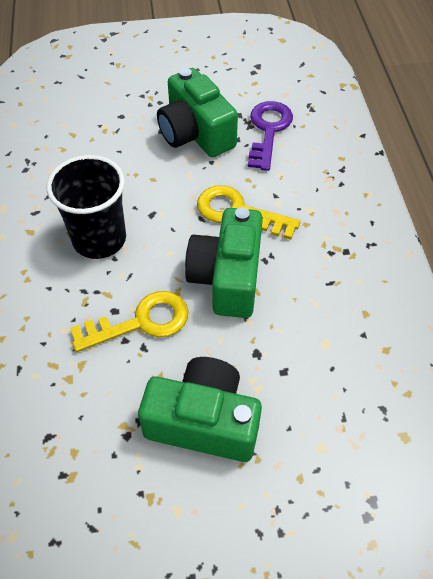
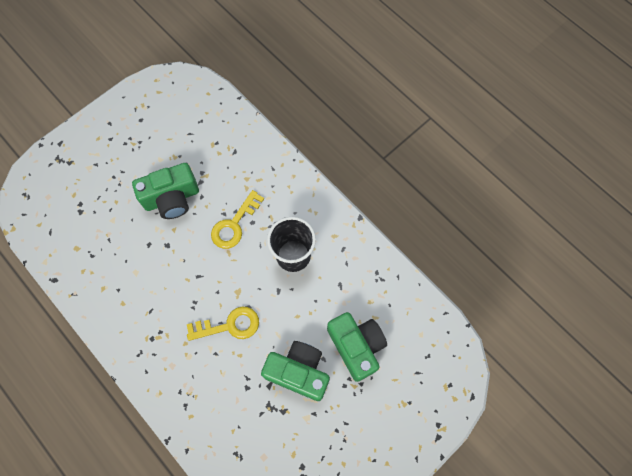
camera: 145 degrees right, 15 degrees up
(227, 277) = (208, 277): green camera -> green camera (356, 346)
(268, 131) = (253, 408): purple key -> none

